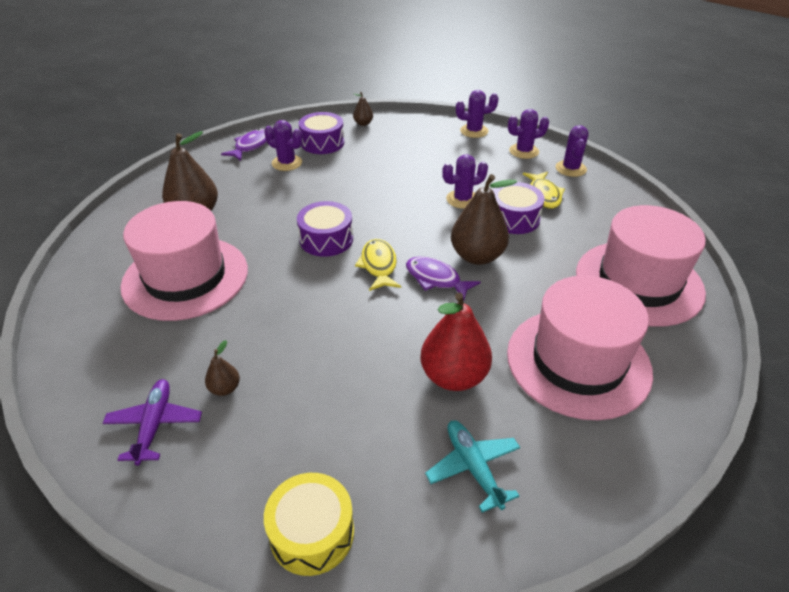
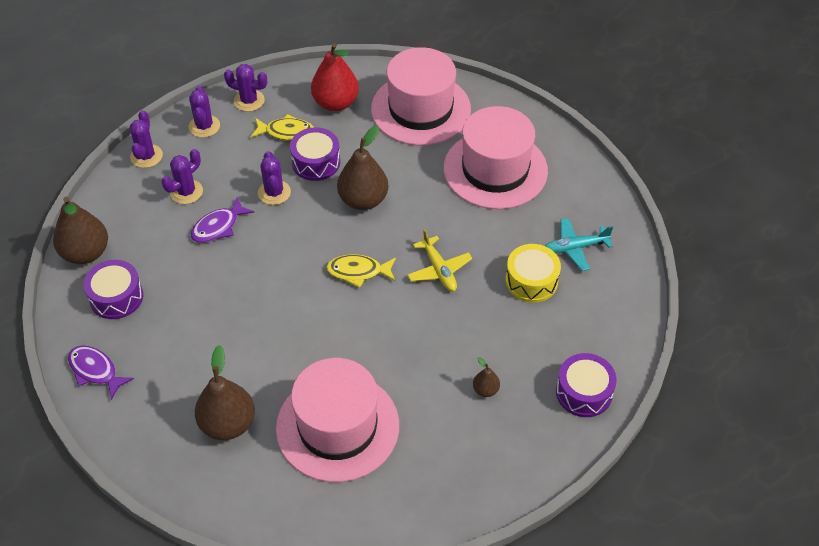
camera: 80 degrees left, 10 degrees up
(154, 424) = (515, 436): purple plane -> none
(287, 163) = (150, 335): purple cactus -> purple cactus (186, 192)
(312, 533) = (613, 339): yellow drum -> yellow drum (531, 281)
(326, 239) = (308, 308): purple drum -> purple drum (584, 392)
(363, 123) = (86, 253): brown pear -> brown pear, size x2.12
(396, 327) = (439, 270): none -> yellow plane
(436, 279) = (386, 234): purple fish -> purple fish (218, 227)
(454, 376) = (497, 243): red pear -> red pear (335, 103)

